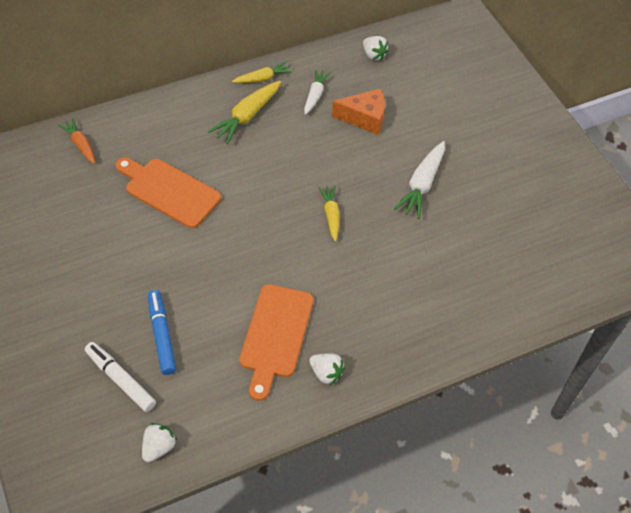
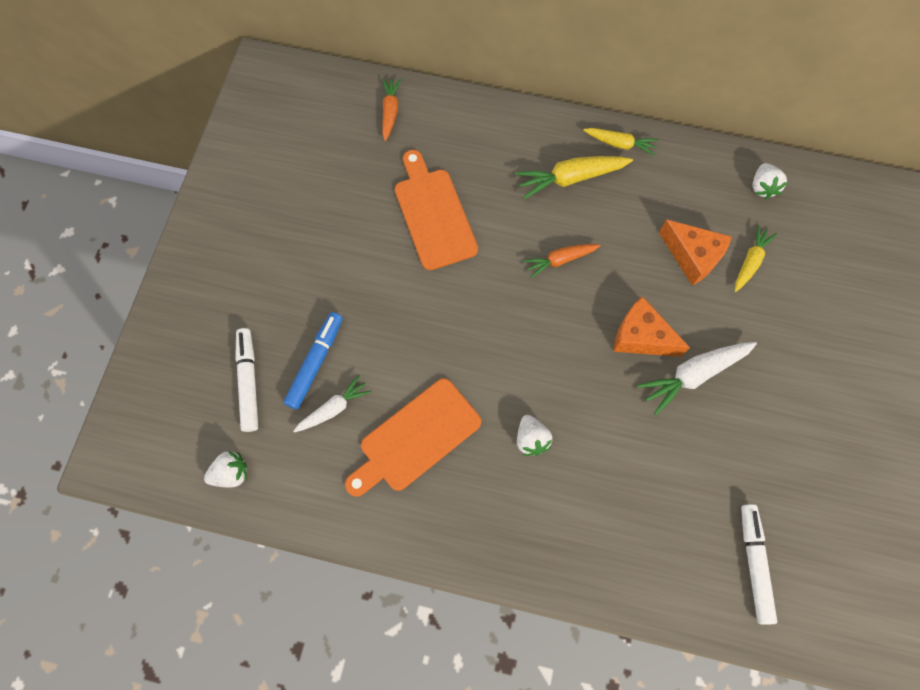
camera: 40 degrees right, 15 degrees up
(281, 169) = (560, 260): none -> orange carrot
(315, 95) = (660, 197): white carrot -> white carrot (334, 408)
(326, 373) = (432, 513): white strawberry -> white strawberry (531, 439)
(331, 215) = (570, 345): yellow carrot -> yellow carrot (750, 261)
(372, 182) = (641, 337): none -> orange cheese
(544, 266) = (754, 563): none -> white marker

